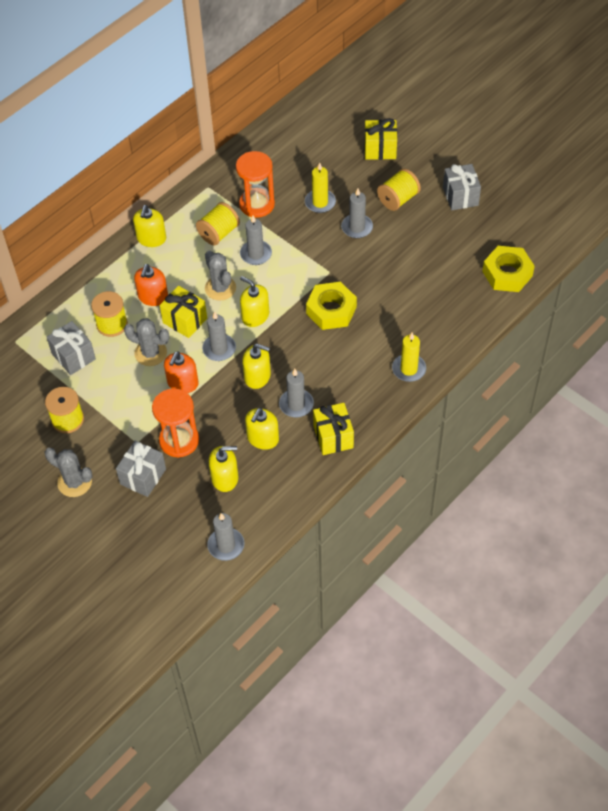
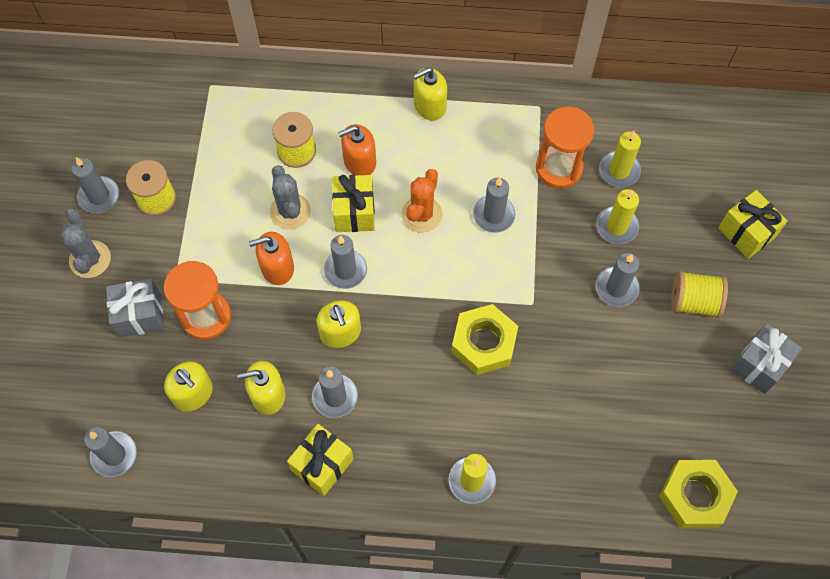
camera: 50 degrees right, 10 degrees up
(33, 451) = (99, 196): none -> grey candle
(73, 356) = (232, 147): grey gift -> none
(219, 233) = (490, 161): yellow spool -> none
(220, 288) = (422, 214): grey cactus -> orange cactus
(255, 316) = (414, 273): yellow soap dispenser -> none
(286, 178) = (619, 171): none -> yellow candle

